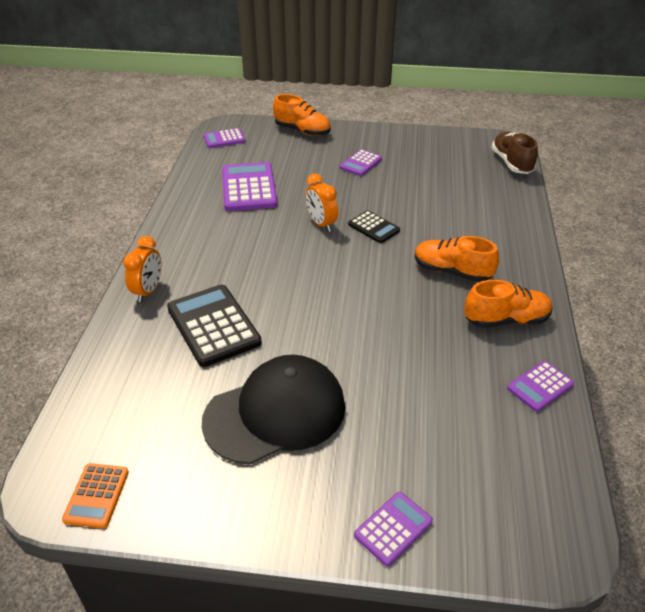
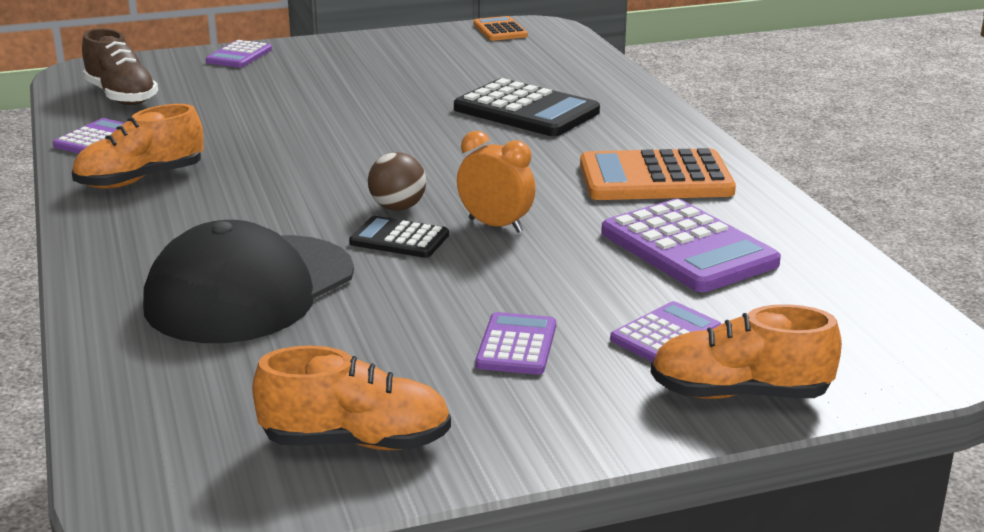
camera: 155 degrees right, 15 degrees down
(148, 291) = (646, 118): orange clock -> none
(210, 234) = (655, 178): none -> orange calculator
(224, 139) = (884, 327): purple calculator -> purple calculator (666, 334)
(275, 413) = (390, 79): black cap -> black cap (250, 289)
(361, 250) = (398, 207): none -> brown ball
(452, 271) = (235, 211): orange shoe -> orange shoe (356, 442)
(511, 163) = (132, 439): brown shoe -> brown shoe (121, 96)

